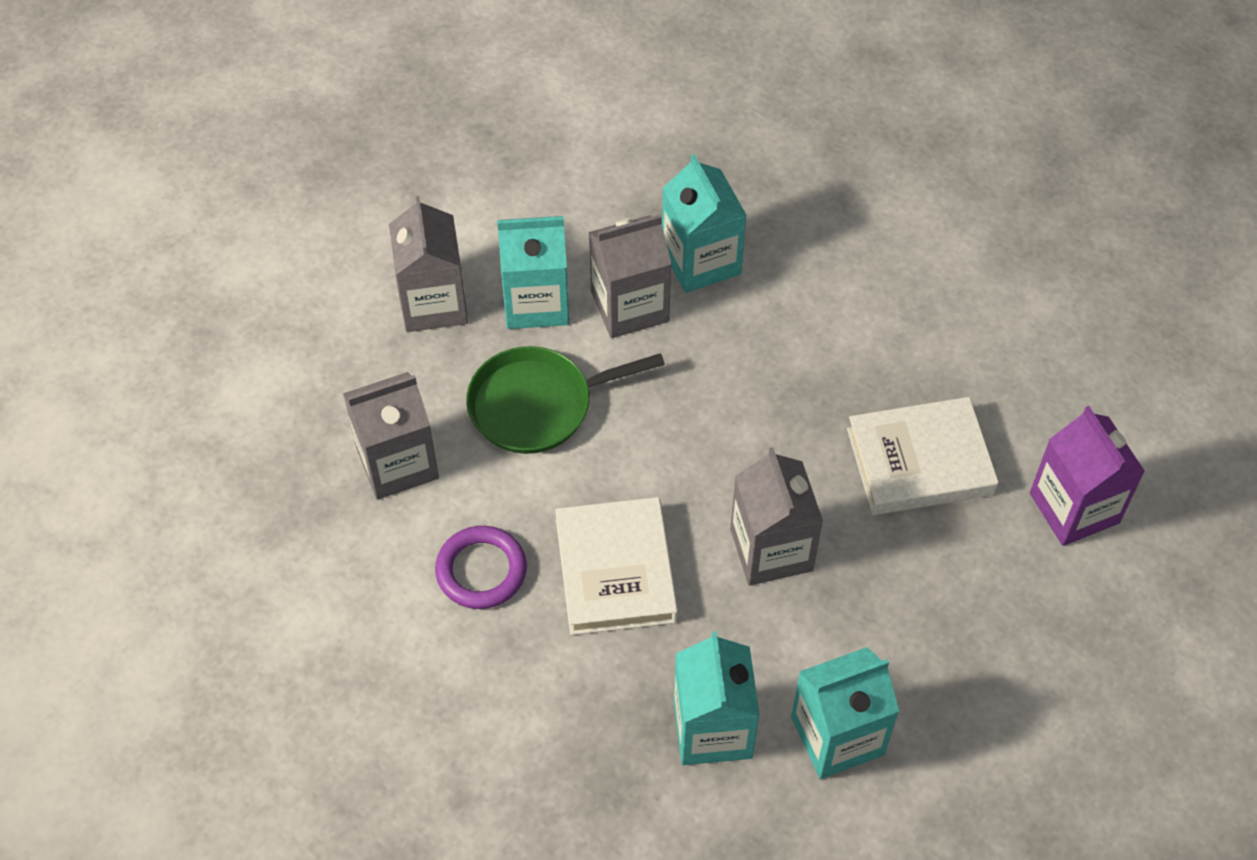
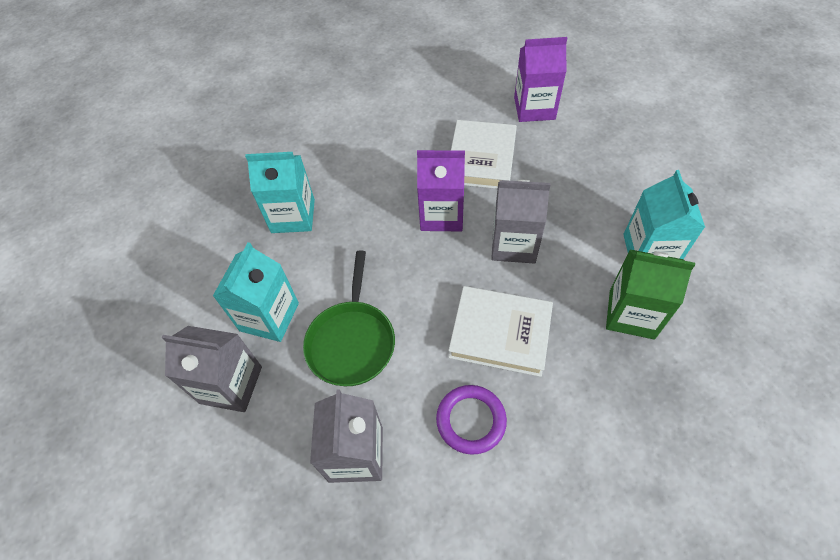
camera: 65 degrees left, 0 degrees up
(629, 306) = (304, 263): grey carton -> none
(712, 729) = (631, 314): turquoise carton -> green carton
(784, 441) = (441, 215): none -> purple carton

